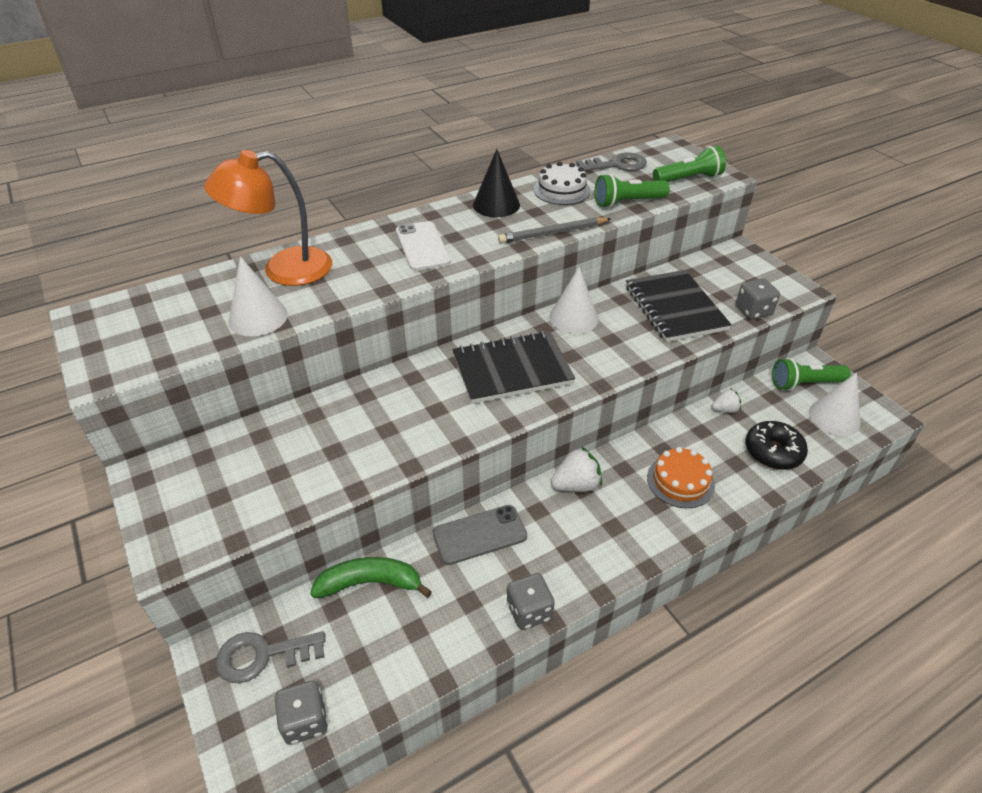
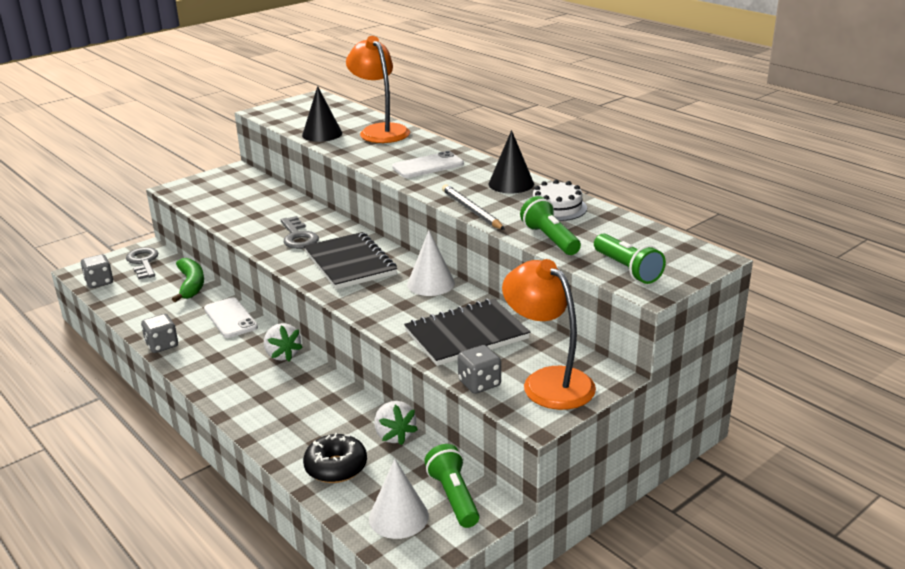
camera: 80 degrees right, 15 degrees down
(258, 317) = (322, 134): white cone -> black cone
(479, 535) = (230, 318): grey phone -> white phone
(617, 165) = (633, 230): grey key -> grey key (298, 237)
(680, 481) = (291, 408): orange cake -> none
(725, 409) = (394, 435): white strawberry -> white strawberry, size x1.61
(748, 277) = (548, 381): none -> orange lamp

